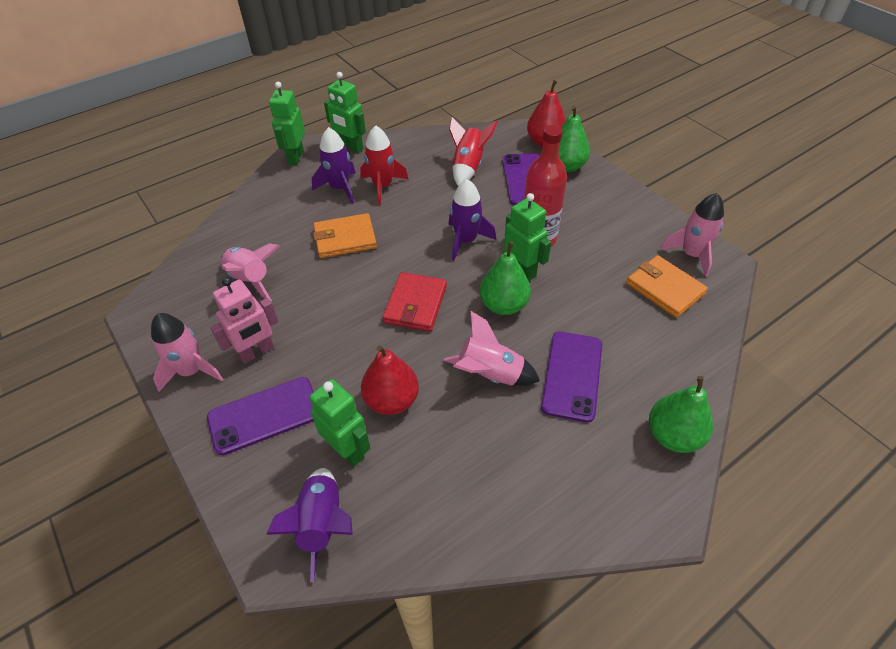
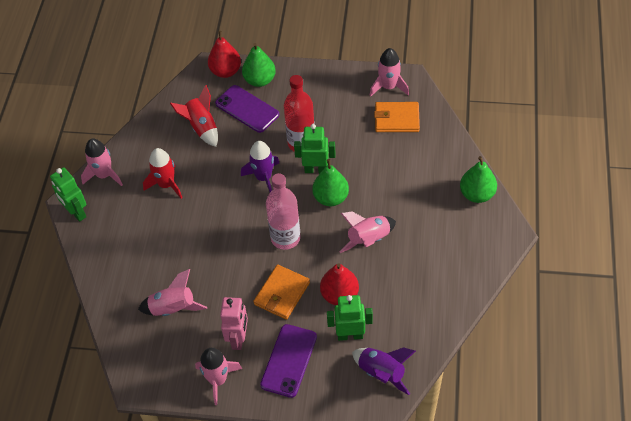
camera: 45 degrees left, 5 degrees up
(340, 188) = (140, 208): purple rocket -> none
(345, 238) = (192, 236): orange wallet -> orange wallet (282, 293)
(350, 147) = (104, 175): green robot -> pink rocket
(415, 304) = (285, 238): red wallet -> pink bottle
(572, 375) = (405, 205): purple phone -> none

